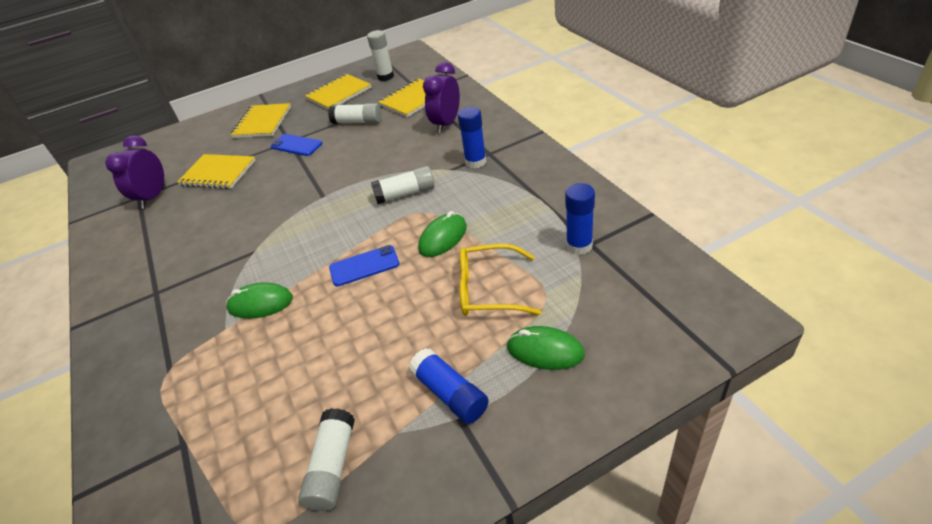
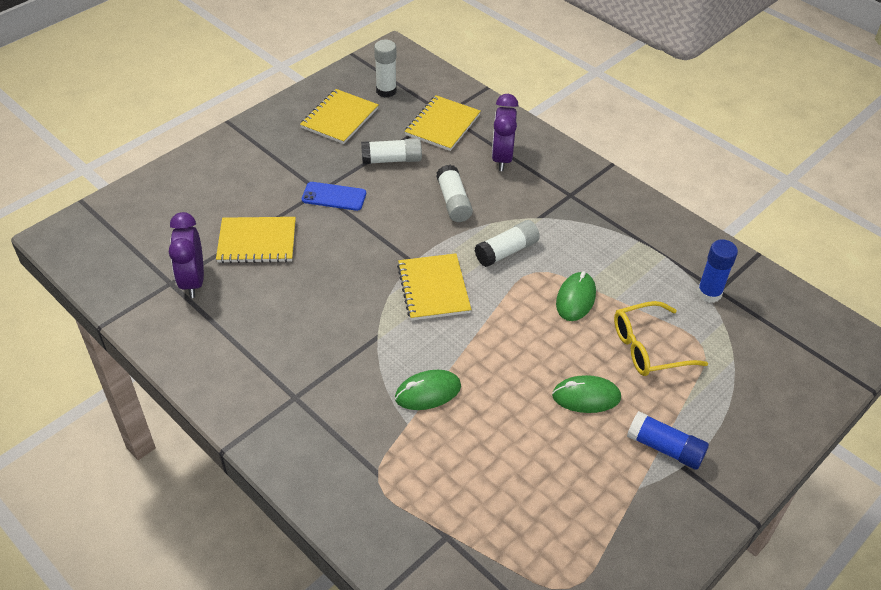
camera: 25 degrees left, 5 degrees up
(262, 122) = (263, 165): yellow notebook -> yellow notebook (433, 288)
(332, 467) = (599, 526): white glue stick -> white glue stick (453, 202)
(364, 266) = (512, 338): blue phone -> none
(475, 162) = (561, 206): blue glue stick -> none
(545, 351) = (725, 398): green mouse -> green mouse (586, 397)

